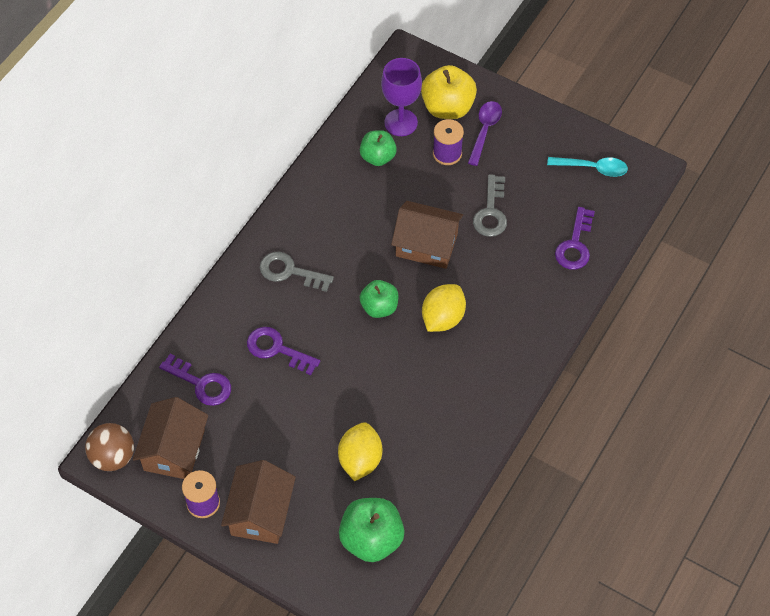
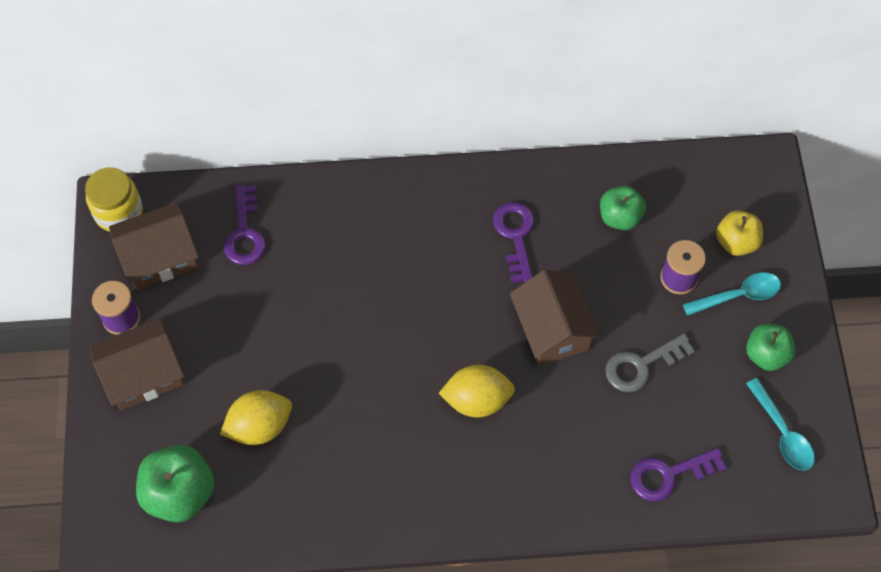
camera: 55 degrees right, 5 degrees up
(113, 457) = (119, 212): brown ball -> yellow jar
(277, 349) = (328, 272): purple key -> purple key (515, 236)
(290, 272) = (423, 226): grey key -> none
(379, 307) = (444, 332): green apple -> green apple (766, 354)
(401, 122) = (679, 211): purple goblet -> none
(447, 107) = (736, 242): yellow apple -> yellow apple, size x0.66
(484, 130) = (738, 295): purple spoon -> turquoise spoon

